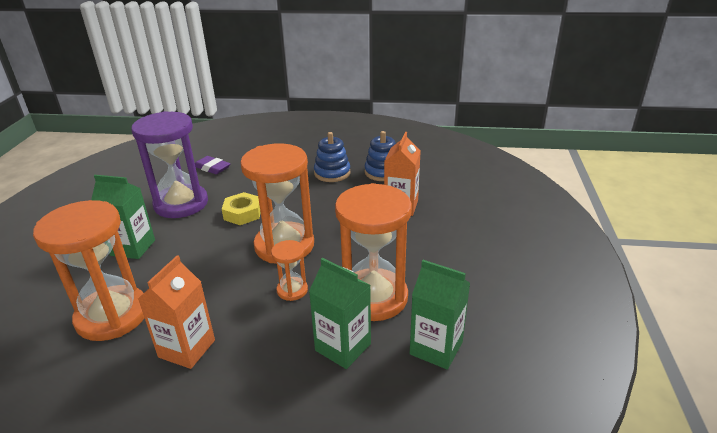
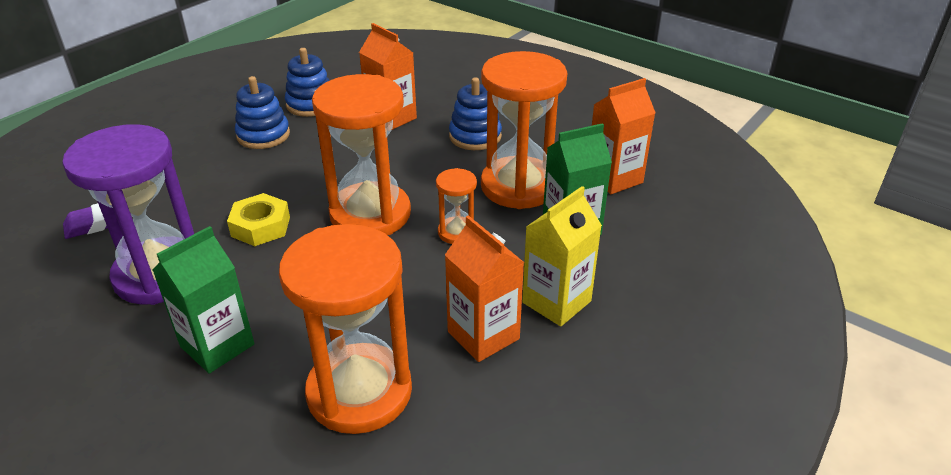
camera: 60 degrees left, 5 degrees up
(243, 373) = (556, 302): none -> yellow carton
(418, 250) = (475, 136): none -> blue stacking toy
(436, 348) = (614, 178): green carton -> orange carton

